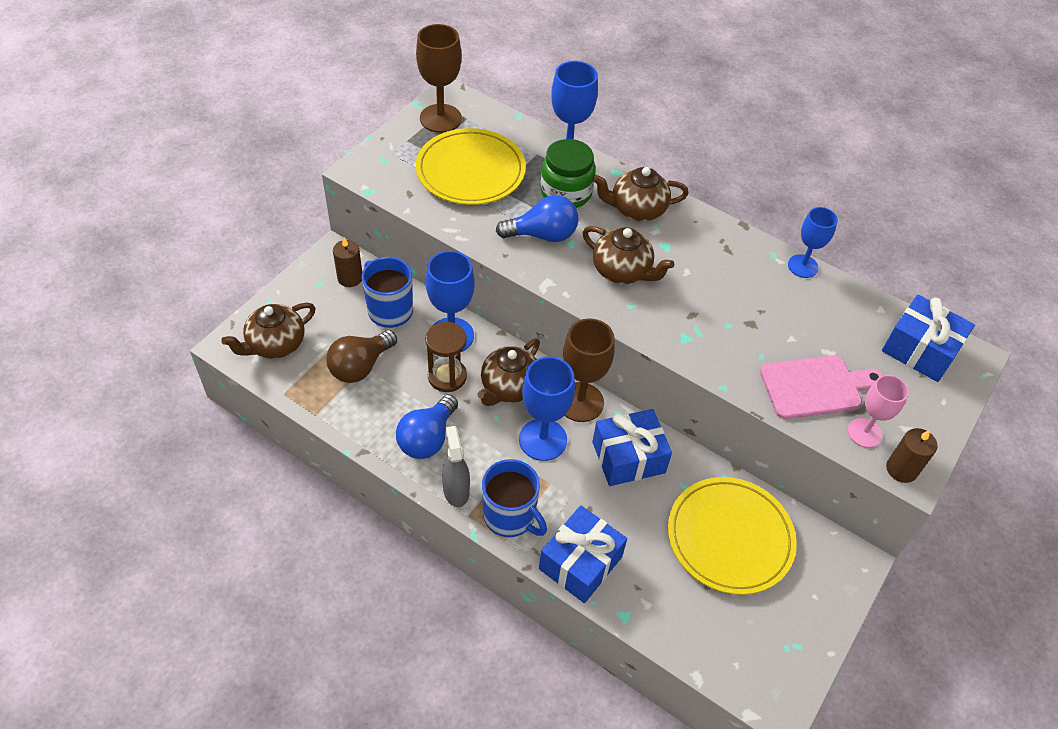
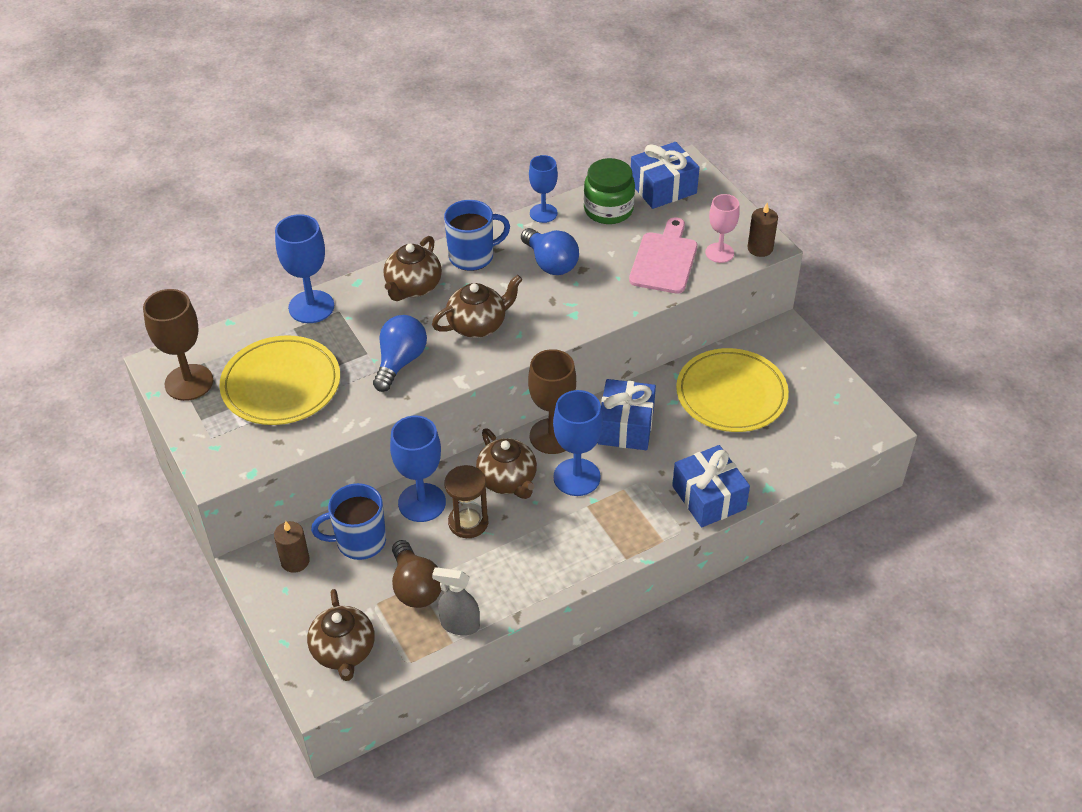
camera: 60 degrees left, 5 degrees down
(427, 438) = (529, 561): blue light bulb -> blue light bulb (550, 263)
(456, 490) = (596, 558): grey spray bottle -> grey spray bottle (459, 625)
(510, 516) = (642, 528): blue mug -> blue mug (473, 256)
(566, 193) = (359, 326): green jar -> green jar (608, 210)

